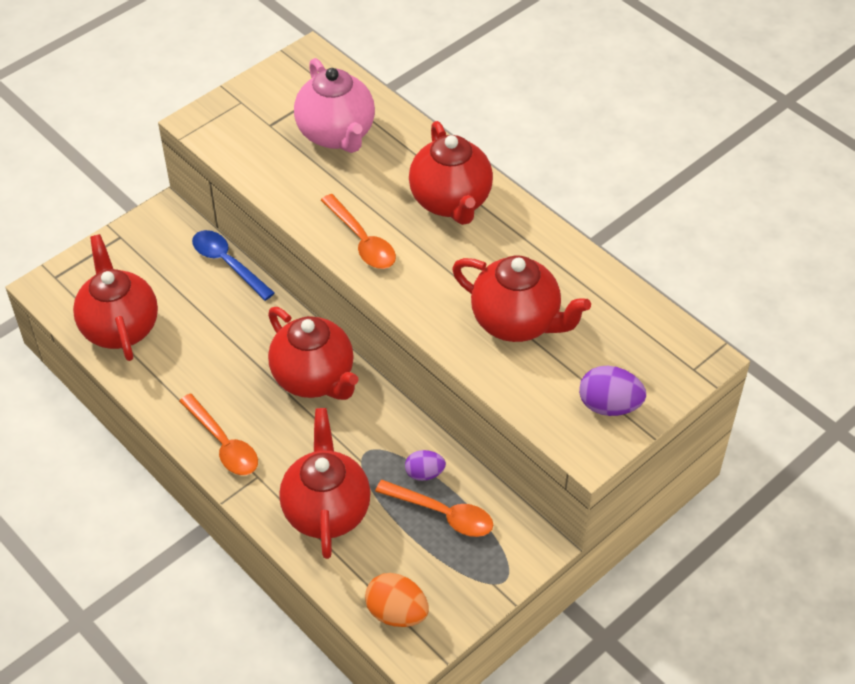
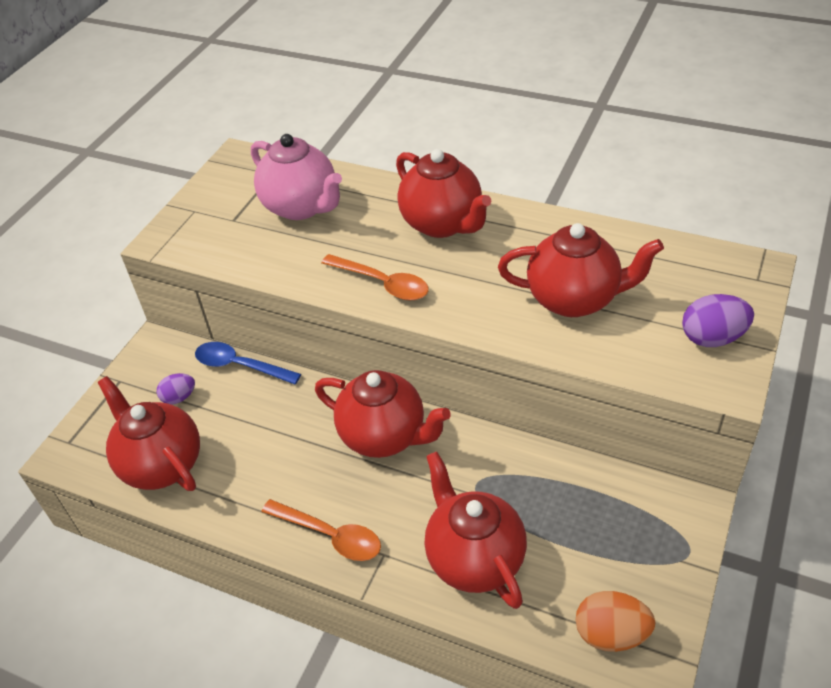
camera: 20 degrees left, 5 degrees down
(424, 473) = (545, 481): purple egg -> purple egg (179, 397)
(442, 514) = (588, 513): orange spoon -> none

